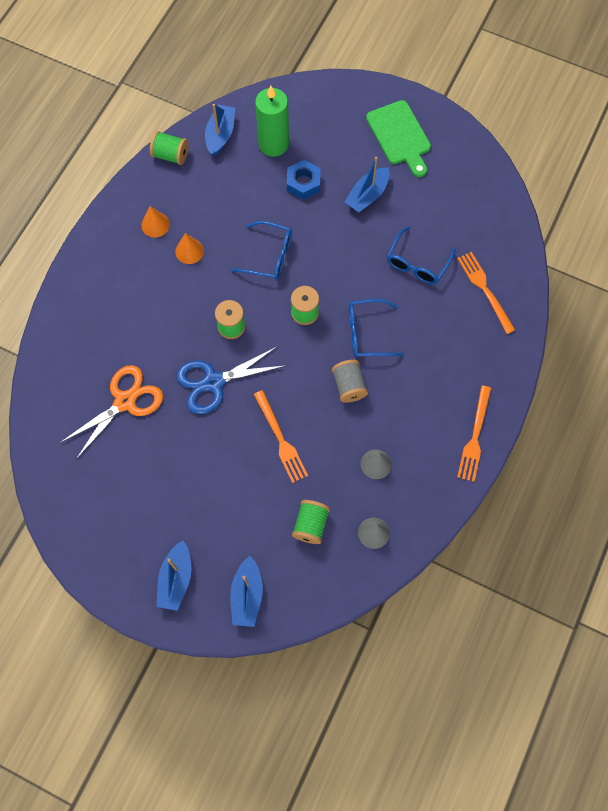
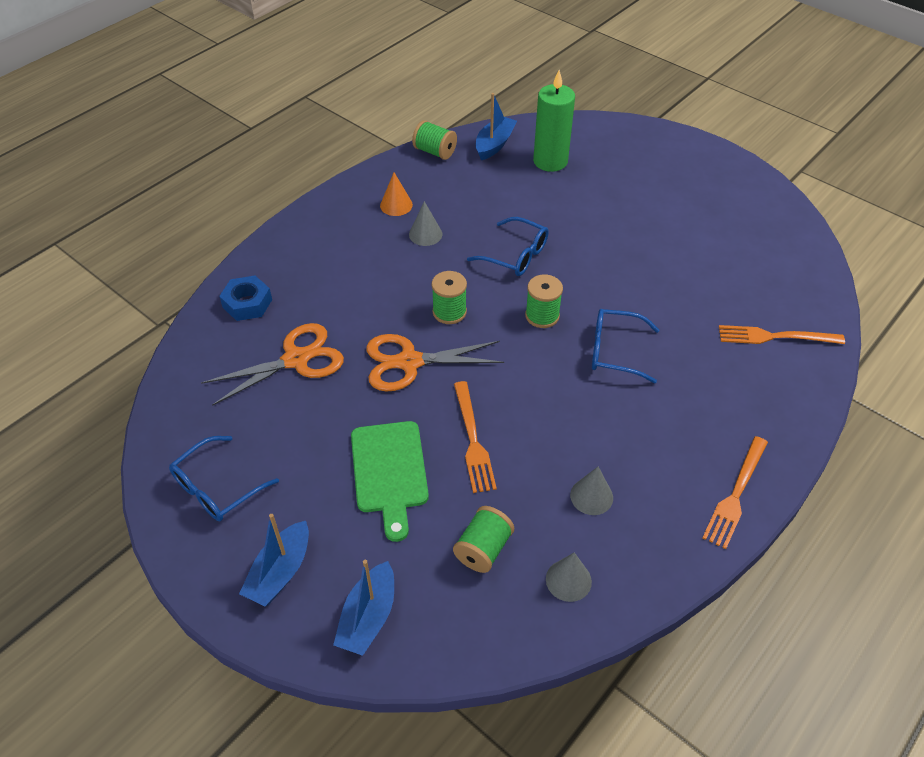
camera: 15 degrees right, 20 degrees down
(189, 251) = (425, 234): orange cone -> grey cone
(213, 382) = (409, 362): blue scissors -> orange scissors
(303, 183) = (574, 199): blue nut -> blue nut (247, 303)
(349, 386) = (577, 401): grey spool -> none
(367, 195) = (646, 222): blue boat -> none
(400, 136) = (696, 178): green cutting board -> green cutting board (389, 472)
(417, 263) = (693, 295): blue glasses -> blue glasses (217, 488)
(485, 290) = (775, 337): orange fork -> orange fork turned 75 degrees counterclockwise

